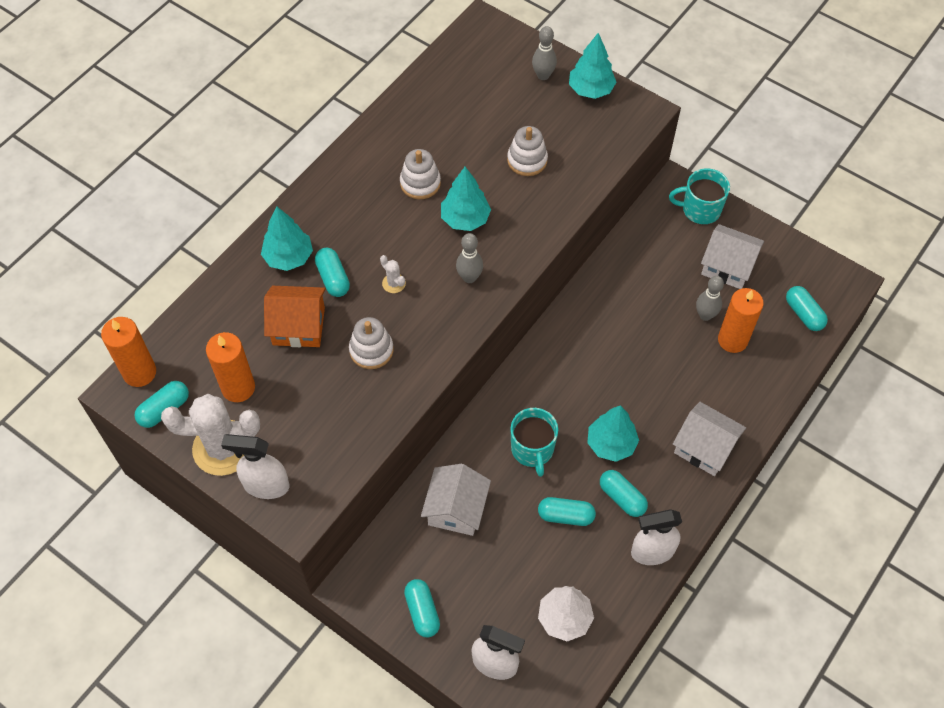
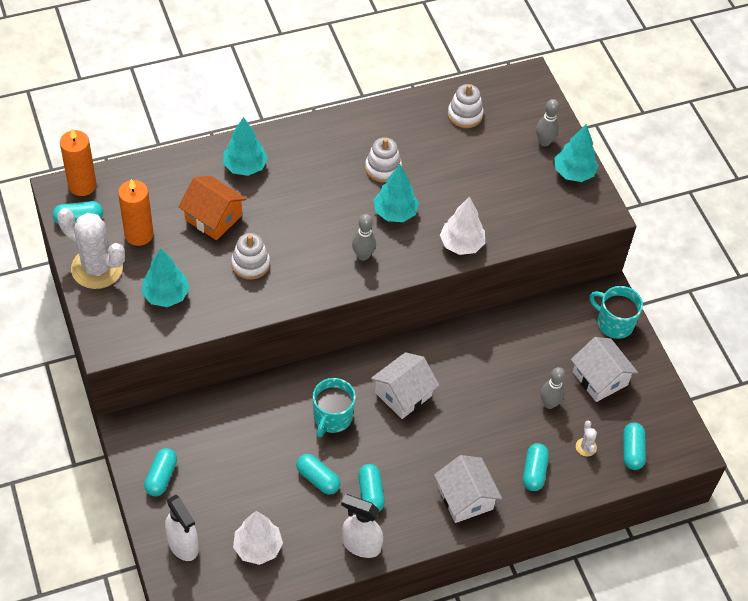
camera: 30 degrees right, 5 degrees down
(266, 485) = (105, 310): white spray bottle -> none
(333, 278) = (264, 199): turquoise capsule -> turquoise capsule (534, 472)
(394, 283) = (304, 227): white cactus -> white cactus (586, 447)
(456, 509) = (242, 423): white house -> white house (403, 394)
(527, 160) = (478, 197): white stacking toy -> white stacking toy (465, 115)
(548, 213) = (461, 244): none -> white tree
(611, 444) = (394, 450): turquoise tree -> turquoise tree (166, 295)
(732, 340) = (556, 435): orange candle -> none

